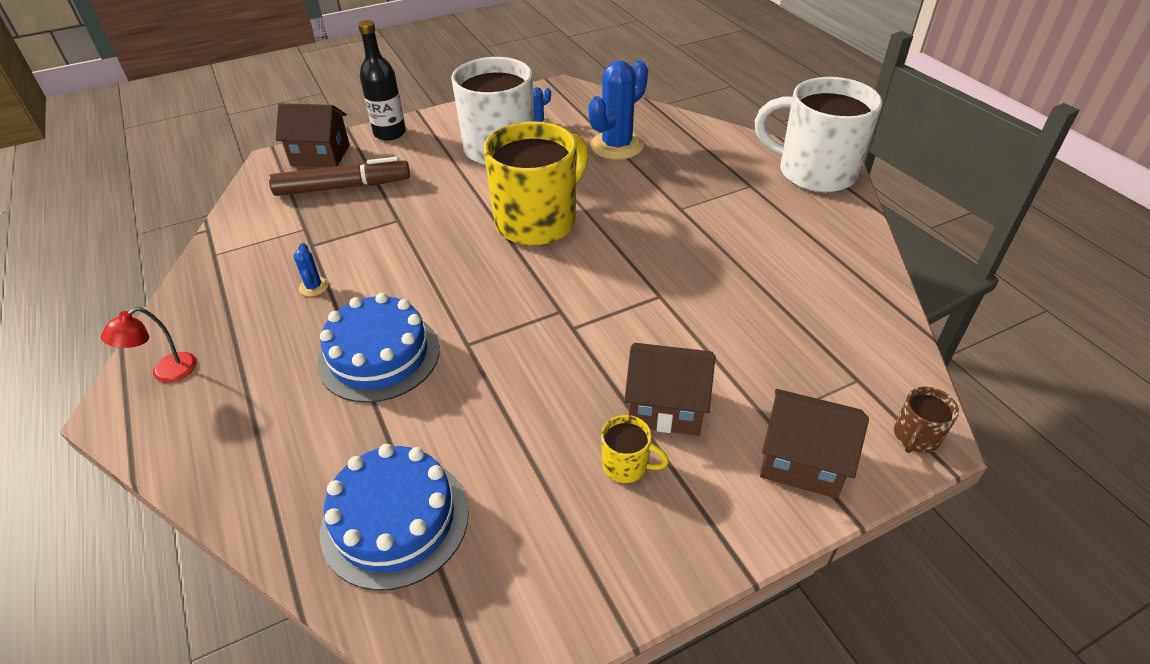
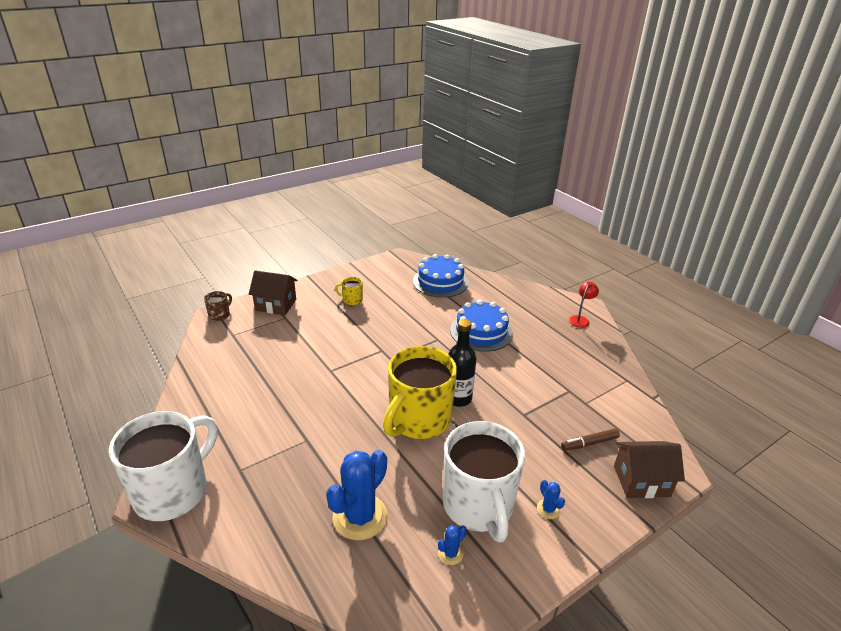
camera: 170 degrees right, 10 degrees down
(314, 287) = (544, 363): blue cactus -> blue cactus (548, 509)
(343, 187) = (589, 443): brown marker -> brown marker, size x0.56
(390, 133) = (600, 520): black bottle -> black bottle (458, 398)
(666, 407) = (333, 319): brown house -> none
(814, 172) = (173, 491): white mug -> white mug turned 75 degrees counterclockwise

